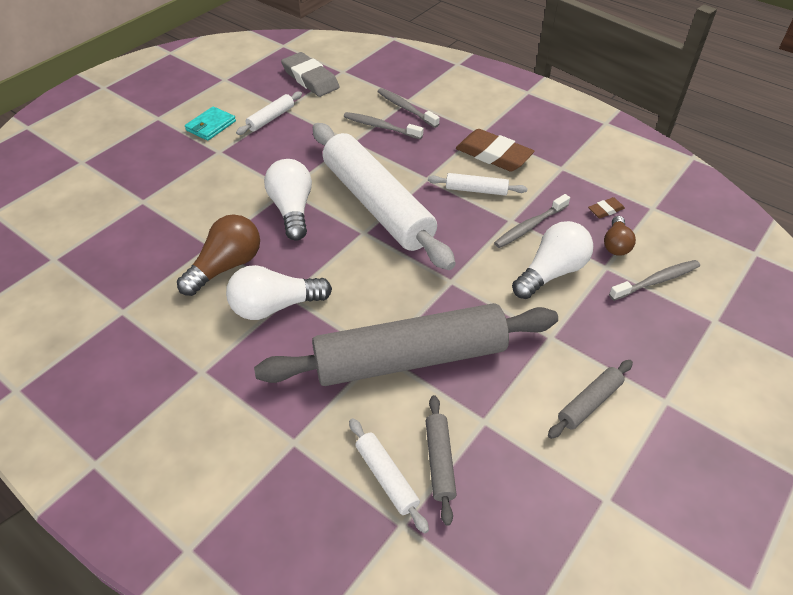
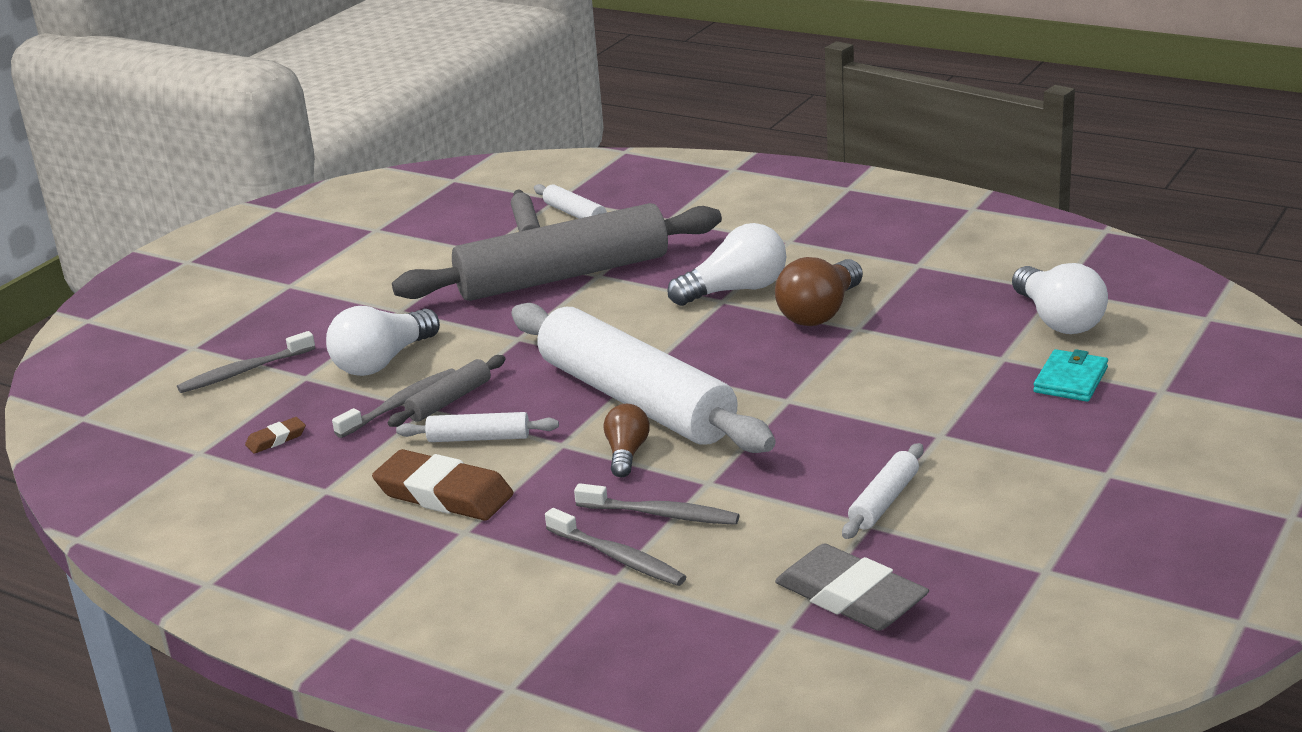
camera: 175 degrees right, 20 degrees down
(211, 126) = (990, 472): turquoise wallet -> turquoise wallet (1070, 380)
(292, 210) = (764, 377): white light bulb -> white light bulb (1058, 320)
(589, 403) = (371, 273): grey rolling pin -> grey rolling pin (449, 400)
(616, 244) = (280, 401): brown light bulb -> brown light bulb (626, 453)

